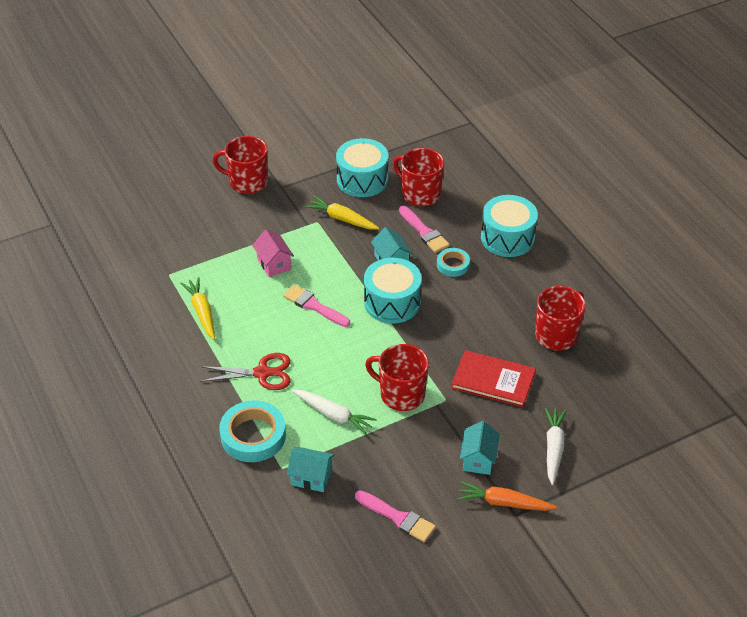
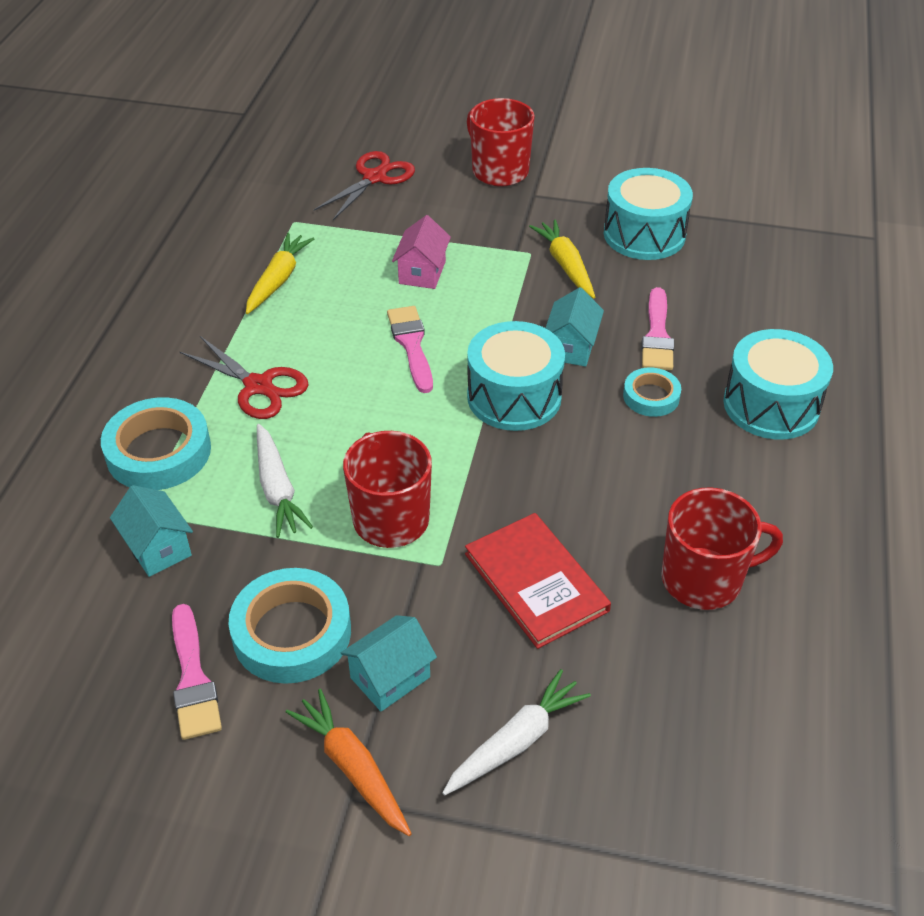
camera: 40 degrees right, 0 degrees up
(183, 223) = (375, 177): none -> red scissors
(416, 470) = (292, 632): none -> turquoise tape
(420, 194) = (703, 288): red mug -> none

